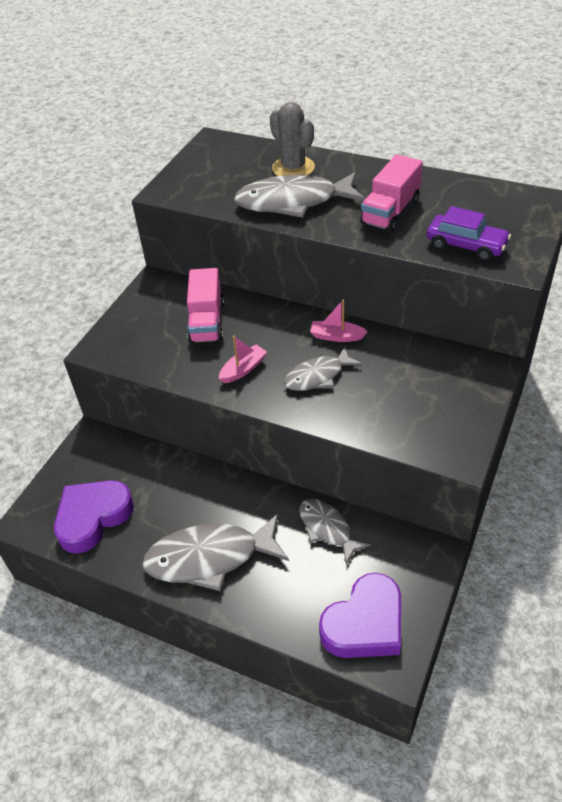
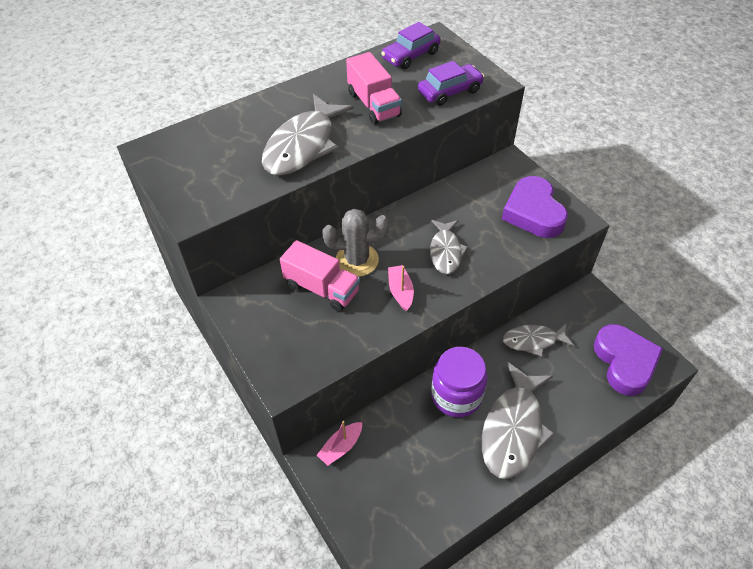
camera: 60 degrees left, 5 degrees up
(93, 517) = (414, 498): purple heart -> purple heart (533, 212)
(216, 497) = (456, 395): none -> purple jar
(293, 168) = (255, 124): grey cactus -> grey cactus (357, 260)
(336, 336) = (412, 220): pink boat -> pink boat (341, 447)
(490, 200) = (411, 56): none -> purple car

